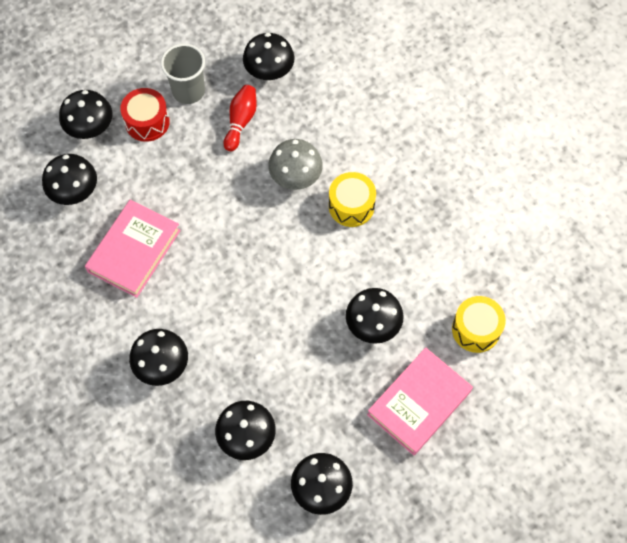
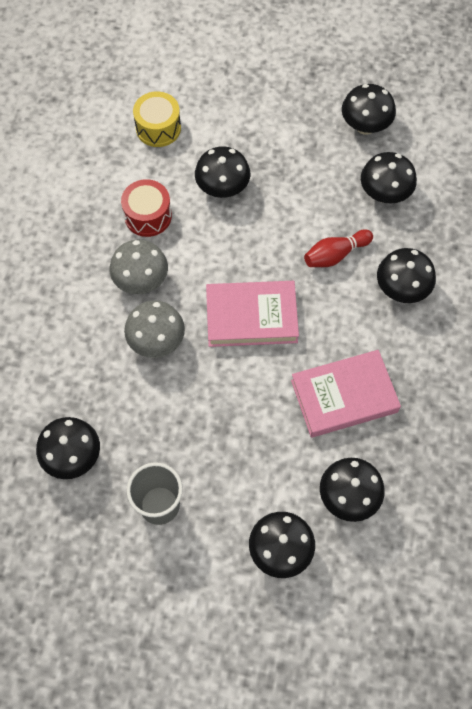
camera: 135 degrees left, 0 degrees up
(147, 122) = (225, 508): red drum -> red drum (148, 216)
(240, 121) = (147, 431): red bowling pin -> red bowling pin (335, 255)
(351, 206) = (141, 280): yellow drum -> grey mushroom
(419, 403) = (247, 119): pink book -> pink book (251, 317)

